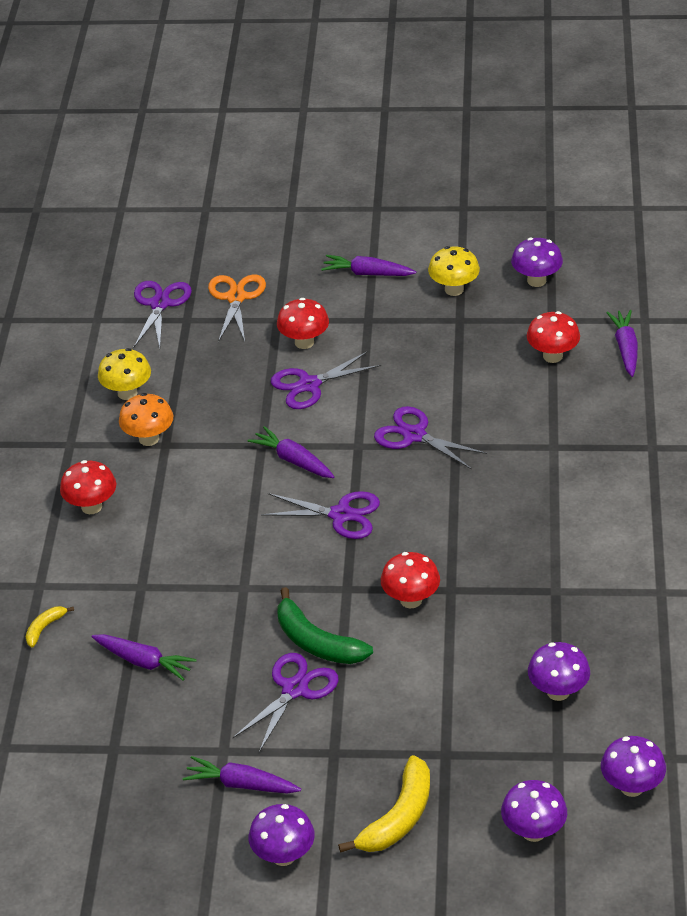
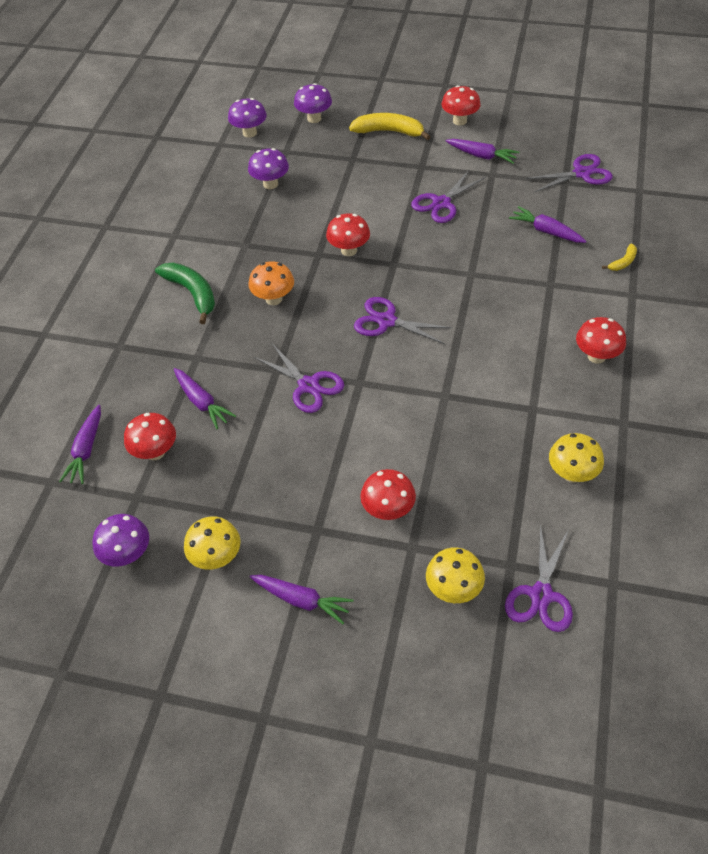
camera: 170 degrees left, 10 degrees up
(149, 439) = (548, 417): orange mushroom -> orange mushroom (274, 299)
(236, 297) = (453, 589): orange scissors -> yellow mushroom
(283, 855) = (459, 121): purple mushroom -> red mushroom
(293, 461) = (418, 375): purple carrot -> purple carrot (201, 402)
(309, 385) = (392, 455): purple scissors -> purple scissors (582, 173)
(316, 642) = (422, 230): green banana -> green banana (192, 293)
(399, 817) = (389, 131): yellow banana -> yellow banana turned 60 degrees clockwise

